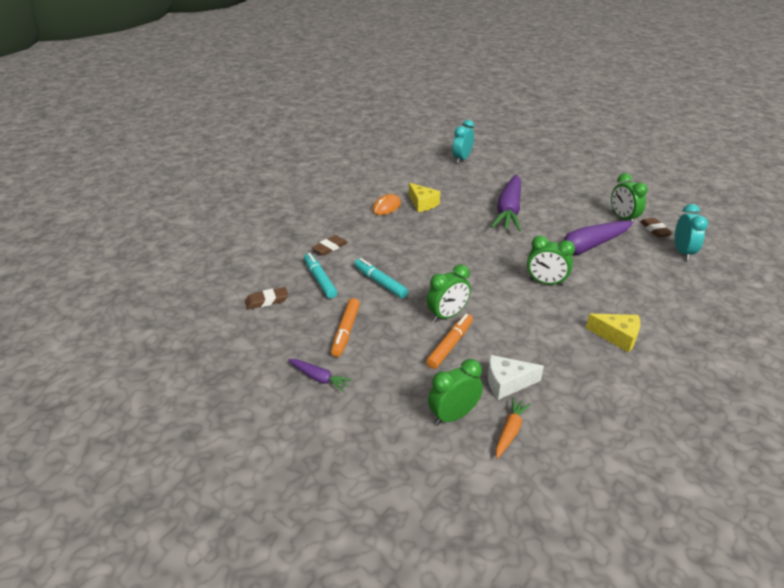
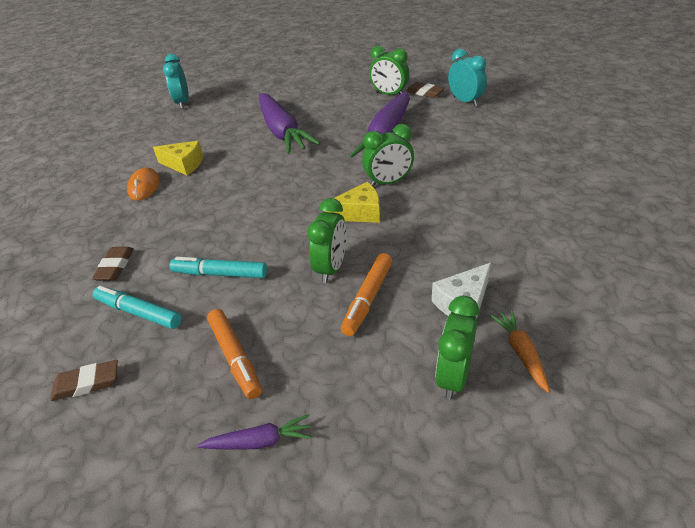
camera: 35 degrees left, 5 degrees up
(267, 301) = (87, 383): brown eraser -> brown eraser turned 45 degrees clockwise
(450, 345) = (368, 298): orange marker -> orange marker turned 150 degrees counterclockwise
(617, 336) = (500, 199): yellow cheese -> yellow cheese (359, 213)

